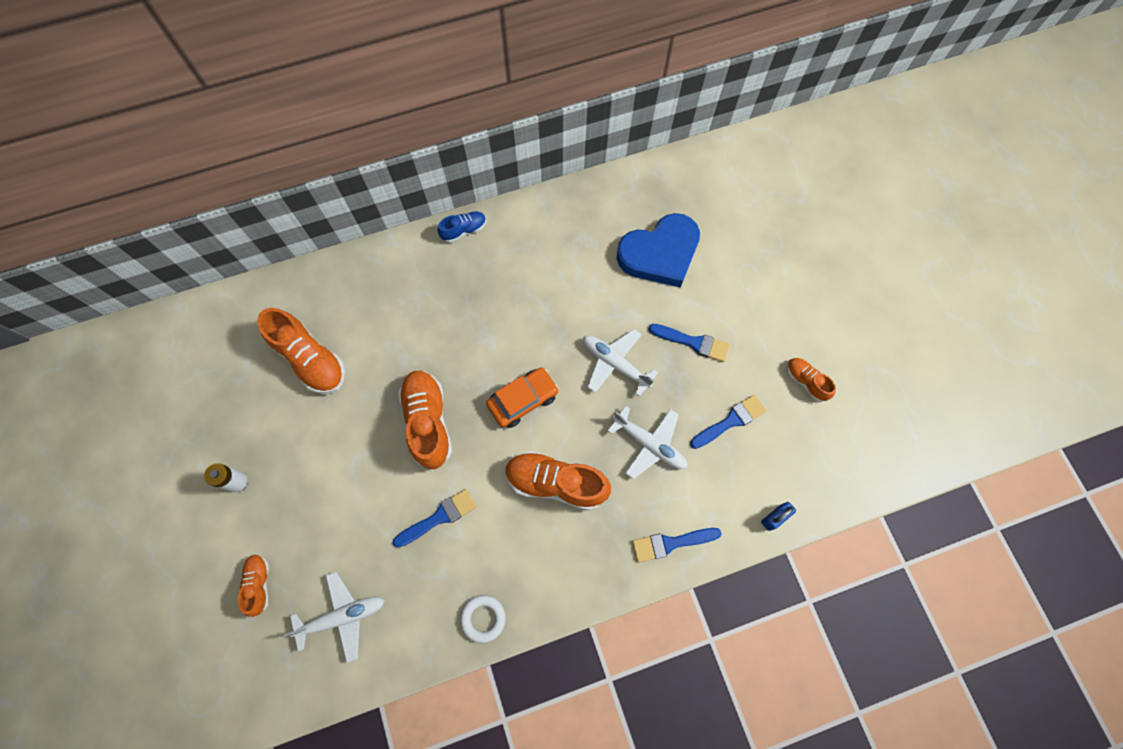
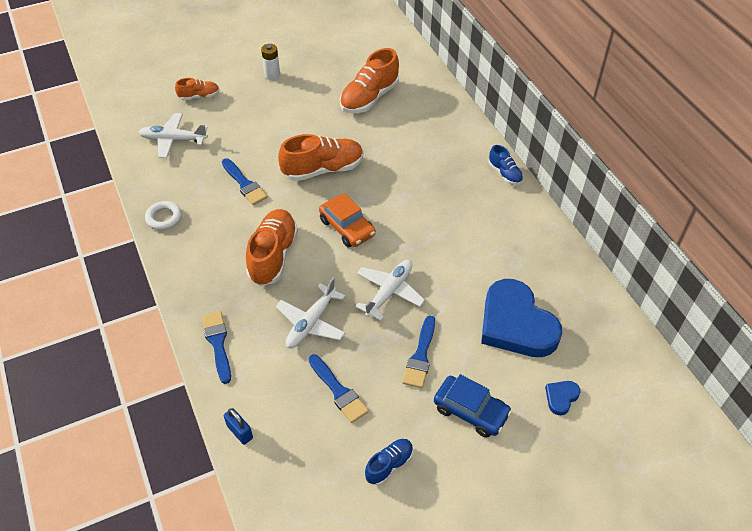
camera: 85 degrees right, 20 degrees down
(342, 616) = (173, 140): white plane -> white plane turned 120 degrees clockwise
(739, 232) = (561, 397): none -> blue heart
(752, 306) = (471, 411): none -> blue car
(805, 381) = (389, 465): orange shoe -> blue shoe

